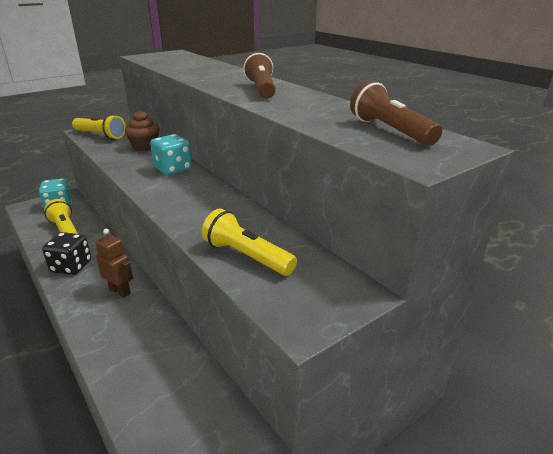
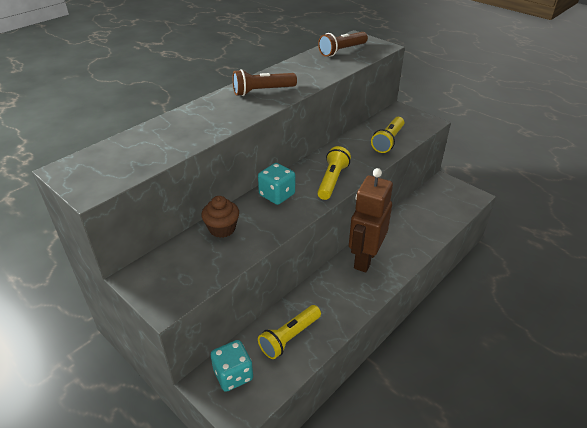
camera: 100 degrees left, 10 degrees up
(71, 266) = (346, 303): black dice -> none
(100, 135) = (185, 279): yellow flashlight -> yellow flashlight (332, 180)
(120, 291) = (365, 259): brown robot -> brown robot, size x1.93

